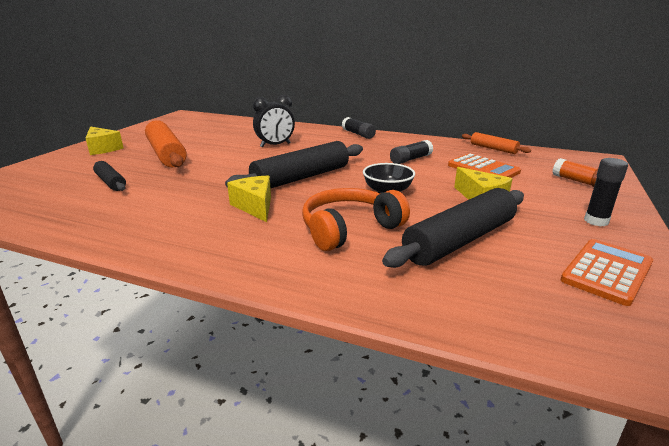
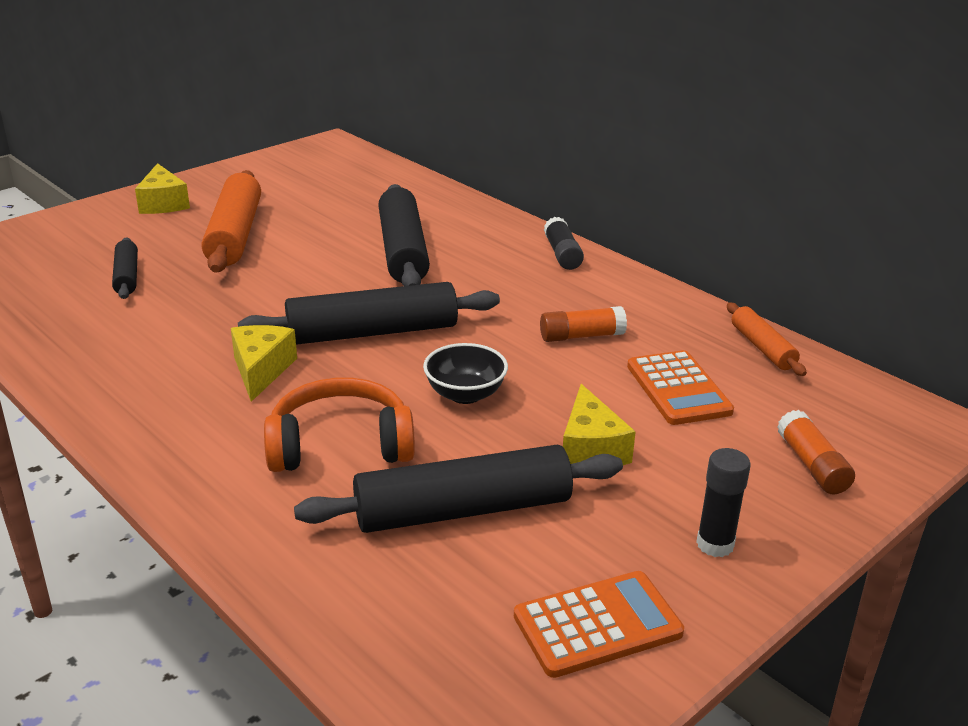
camera: 25 degrees right, 5 degrees up
(275, 145) = (402, 251): black clock -> black rolling pin
(410, 159) = (581, 336): black glue stick -> orange glue stick

